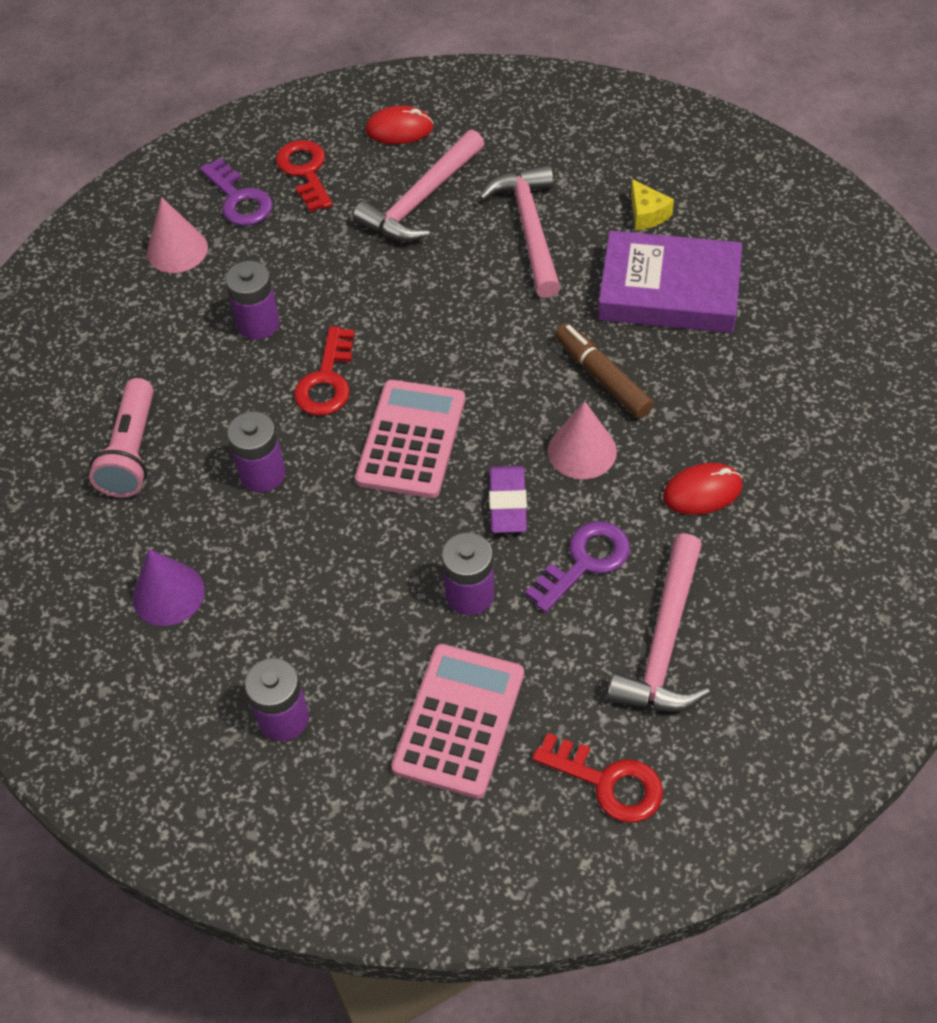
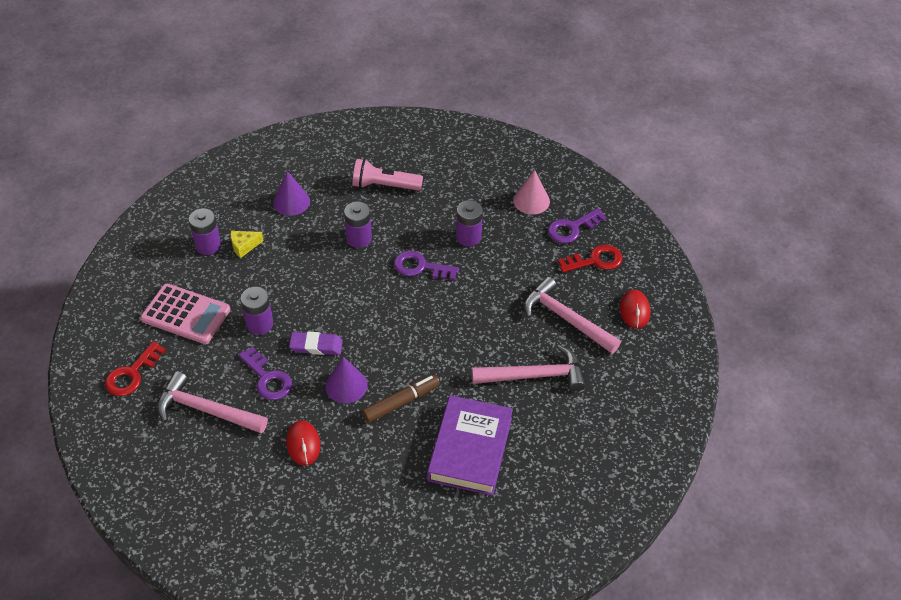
camera: 90 degrees right, 5 degrees down
(327, 380) = (420, 267): red key -> purple key
(411, 439) = (370, 304): pink calculator -> none
(582, 451) = (346, 385): pink cone -> purple cone
(647, 214) = (543, 445): yellow cheese -> yellow cheese (244, 246)

